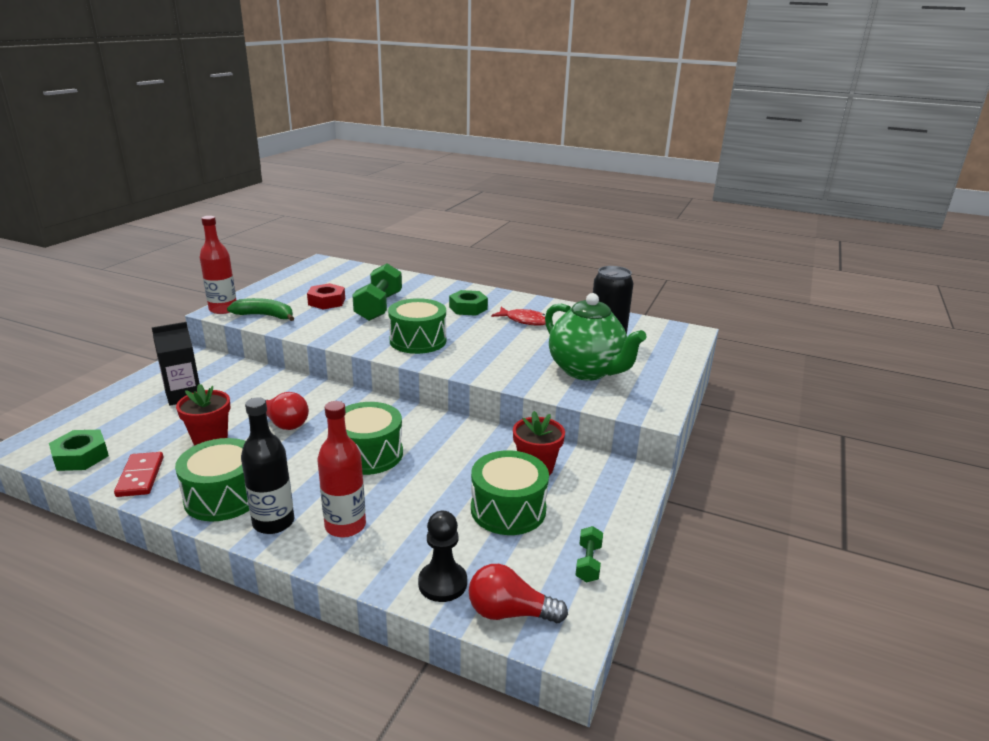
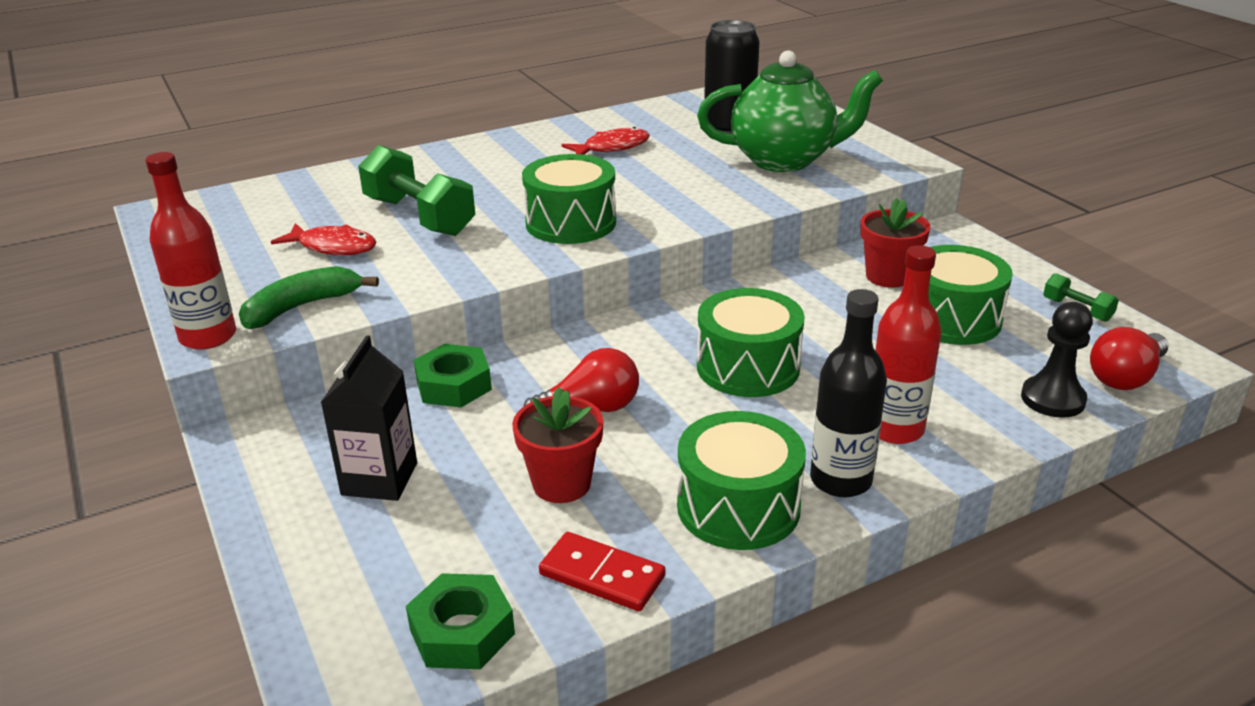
camera: 50 degrees left, 5 degrees up
(327, 301) = (333, 247): red nut -> red fish
(468, 308) = (522, 165): green nut -> green nut (454, 385)

